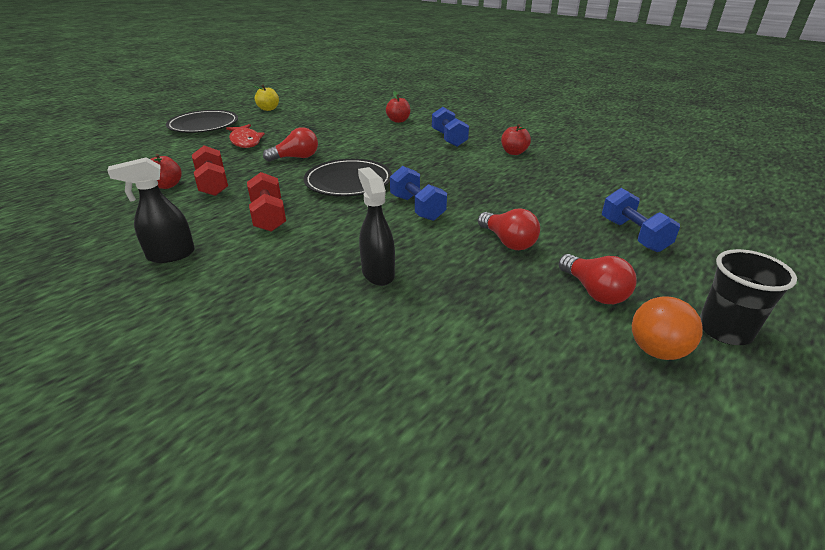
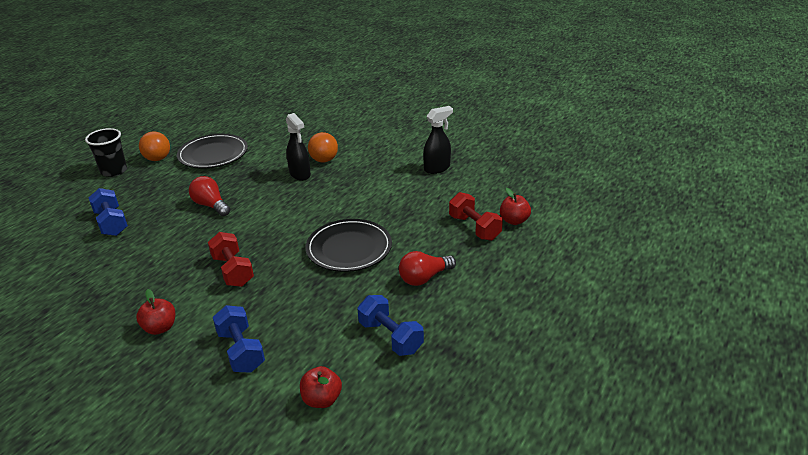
camera: 170 degrees right, 0 degrees up
(203, 125) = (611, 334): black plate -> black plate (213, 154)
(245, 141) = (512, 302): red fish -> none
(268, 109) = (568, 410): yellow apple -> none
(268, 216) = (396, 202): red dumbbell -> red dumbbell (233, 271)
(330, 296) = (324, 160): none -> orange ball
(417, 208) = (278, 226): blue dumbbell -> blue dumbbell (390, 337)
(594, 291) = (170, 181): red light bulb -> none

